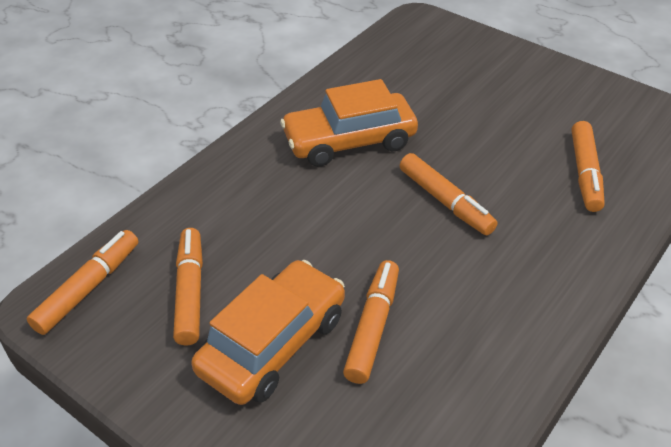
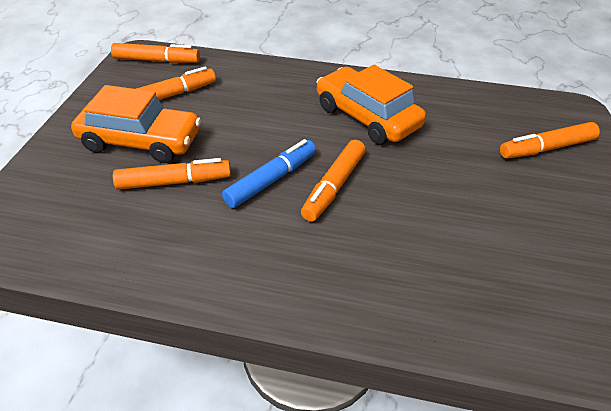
camera: 65 degrees right, 0 degrees up
(412, 244) = (271, 180): none -> blue marker
(585, 173) = (447, 274): orange marker -> orange marker (546, 148)

